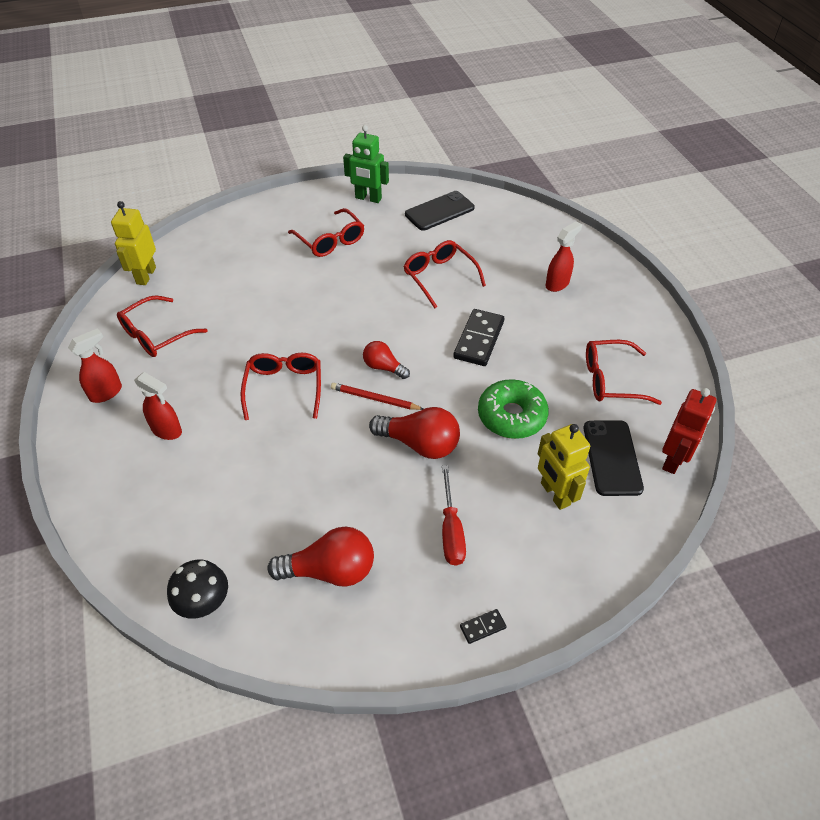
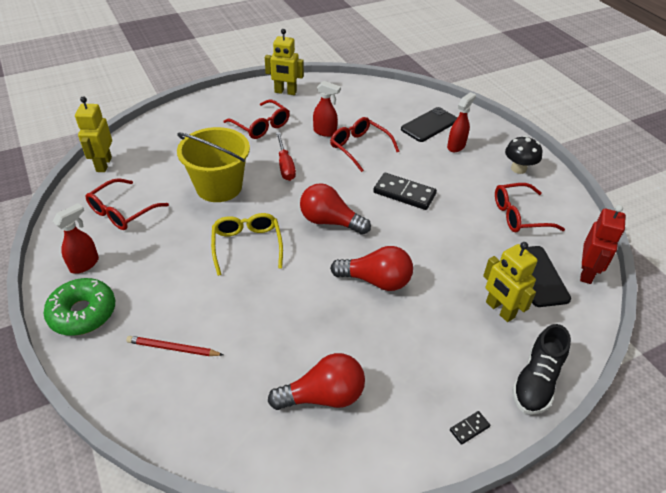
camera: 10 degrees left, 5 degrees down
(167, 430) = (148, 291): red spray bottle -> red spray bottle (325, 132)
(204, 603) = (213, 439): black mushroom -> black mushroom (518, 169)
(267, 313) = (219, 187): none -> yellow bucket
(284, 388) = (247, 245): red glasses -> yellow glasses
(368, 198) = (285, 92): green robot -> yellow robot
(375, 399) = (328, 247): red pencil -> red pencil (173, 348)
(383, 367) = (330, 221): red light bulb -> red light bulb, size x1.66
(439, 211) = (347, 98): black phone -> black phone (429, 125)
(451, 530) = (421, 349): red screwdriver -> red screwdriver (285, 166)
(479, 340) = (404, 193): black domino -> black domino turned 75 degrees counterclockwise
(511, 416) = (447, 251): green donut -> green donut (83, 313)
(574, 583) = (536, 381): none -> black shoe

